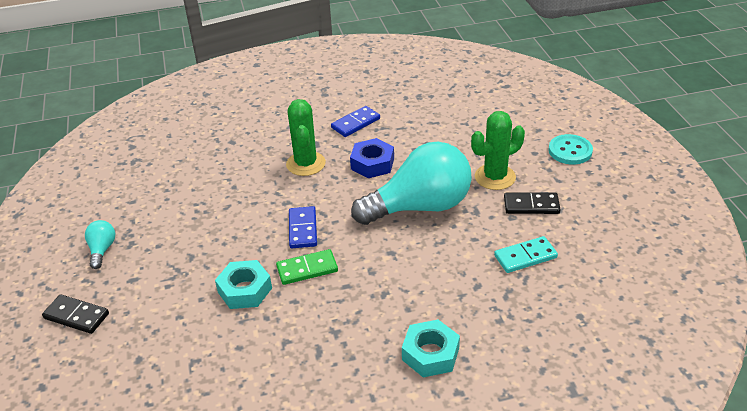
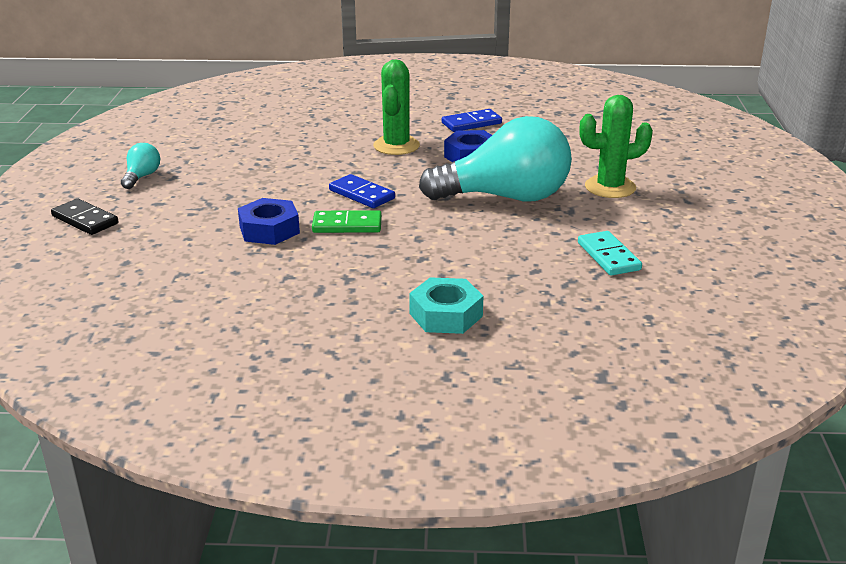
camera: 15 degrees right, 10 degrees down
(245, 290) = (269, 230): turquoise nut -> blue nut
(303, 229) = (362, 194): blue domino -> blue domino turned 60 degrees counterclockwise
(525, 256) = (608, 256): turquoise domino -> turquoise domino turned 75 degrees clockwise
(531, 205) = (641, 216): black domino -> none
(570, 151) = (716, 180): turquoise button -> none

